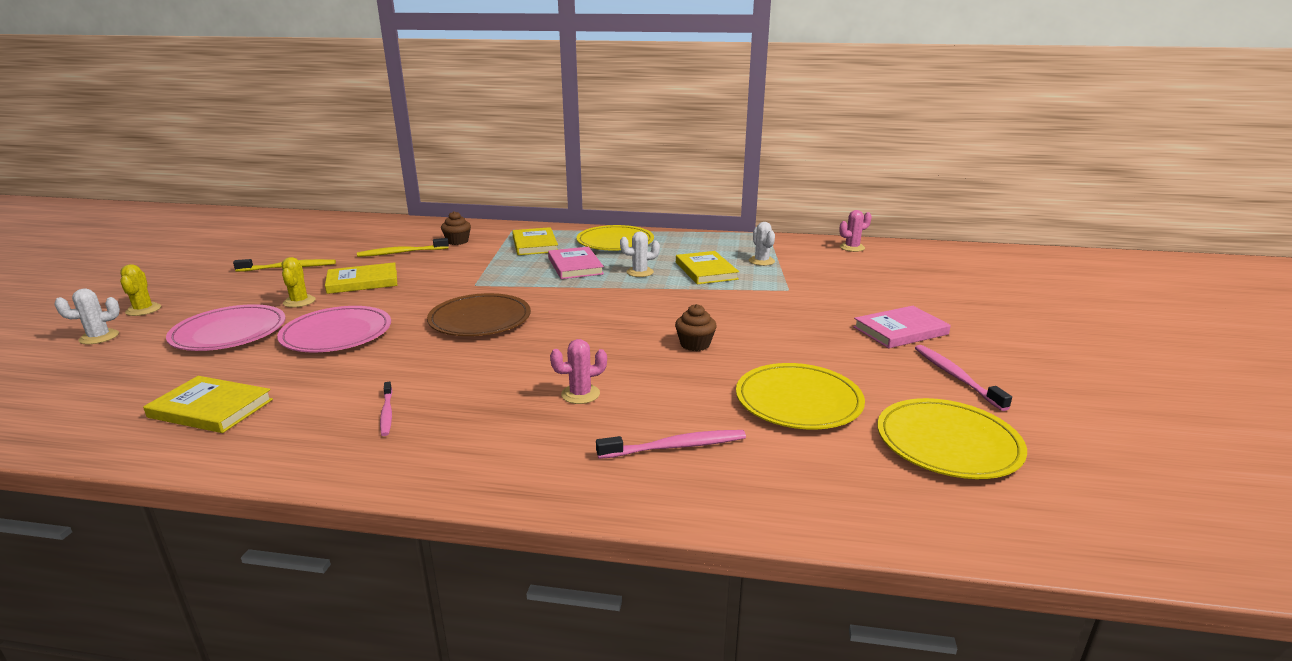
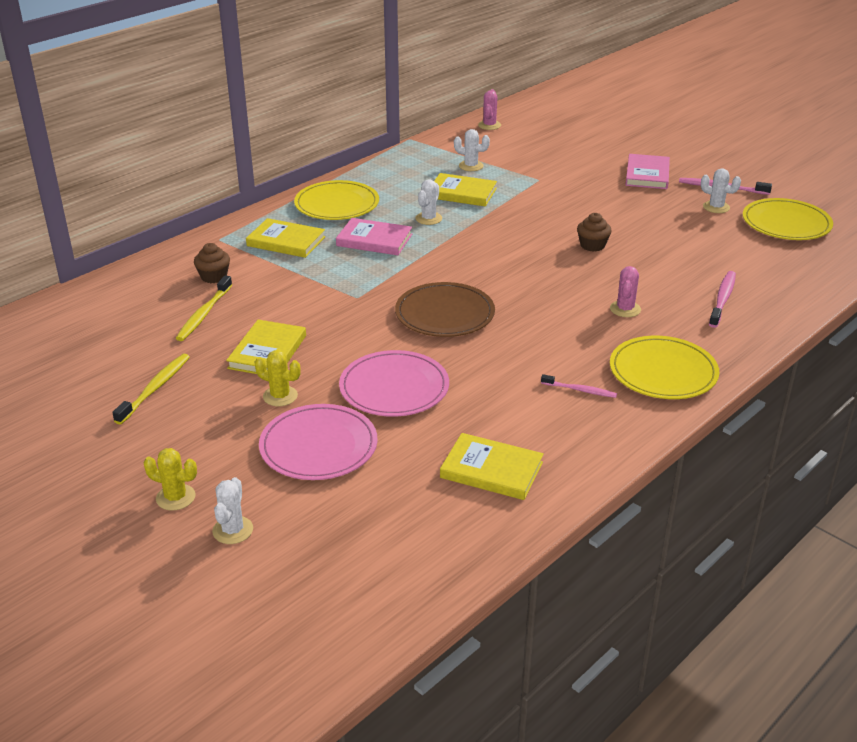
camera: 55 degrees left, 10 degrees up
(211, 408) = (491, 470): yellow book -> yellow book turned 60 degrees clockwise
(798, 400) = (704, 243): yellow plate -> yellow plate (663, 372)
(900, 386) = (716, 207): none -> white cactus

